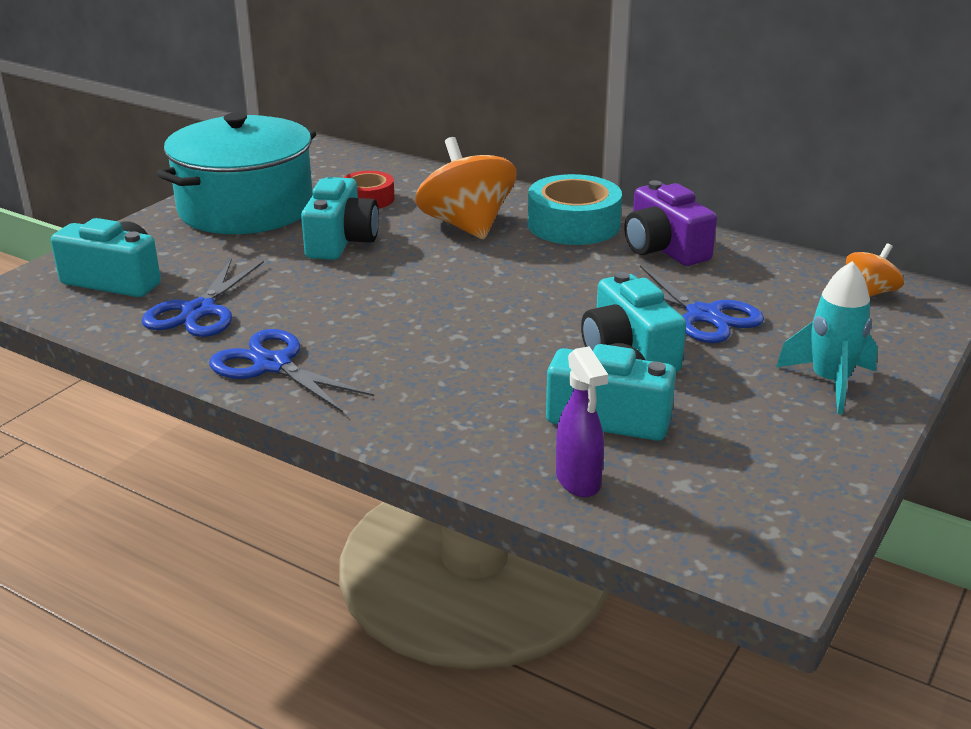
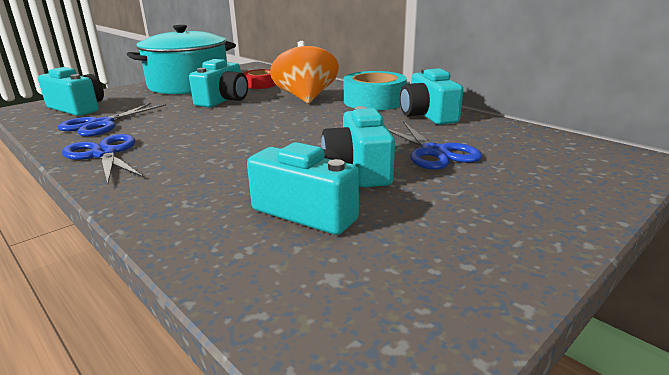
camera: 15 degrees right, 5 degrees down
(578, 481) = (236, 260): purple spray bottle -> none
(664, 249) = (427, 115): purple camera -> turquoise camera
(830, 383) = (524, 207): turquoise rocket -> none
(870, 293) = (581, 149): orange spinning top -> none

